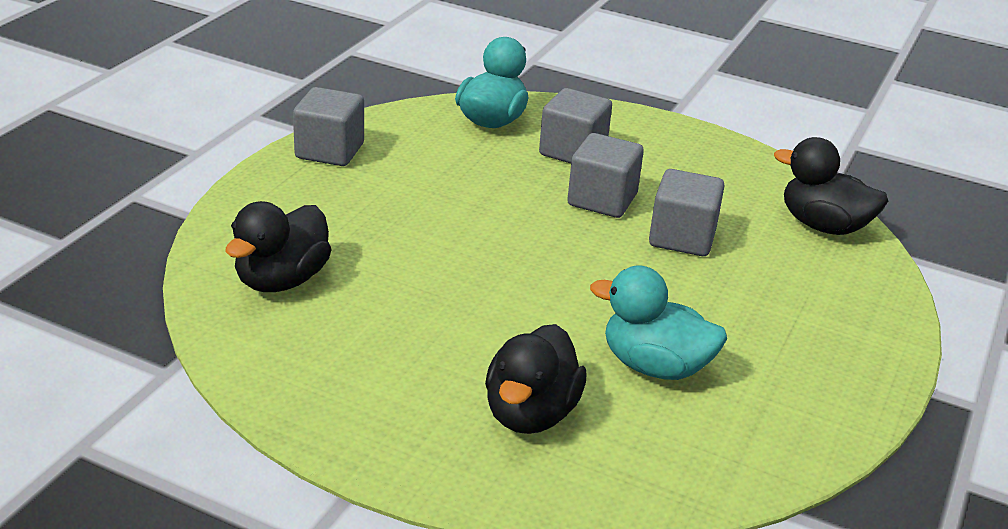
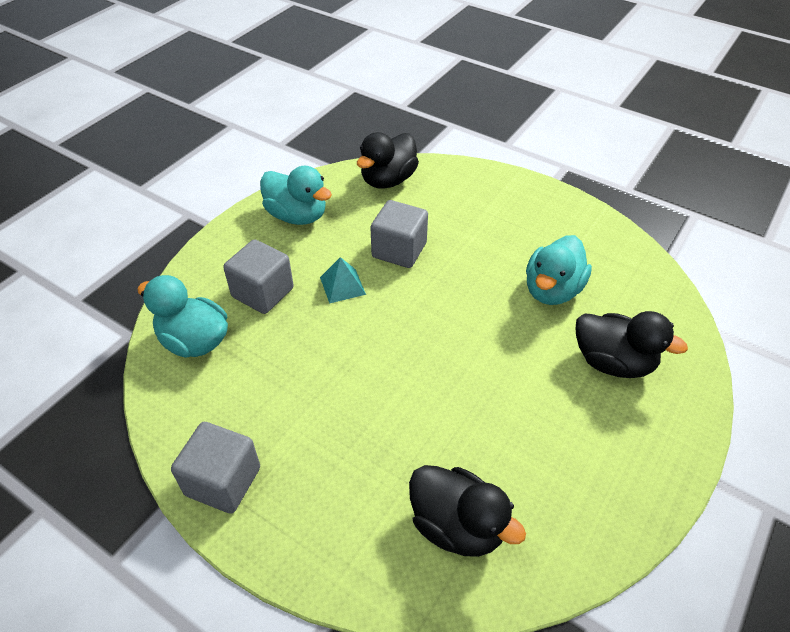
camera: 80 degrees left, 15 degrees up
(602, 200) = (342, 285): grey cube -> turquoise pyramid
(712, 163) = (297, 216): none -> turquoise duck

